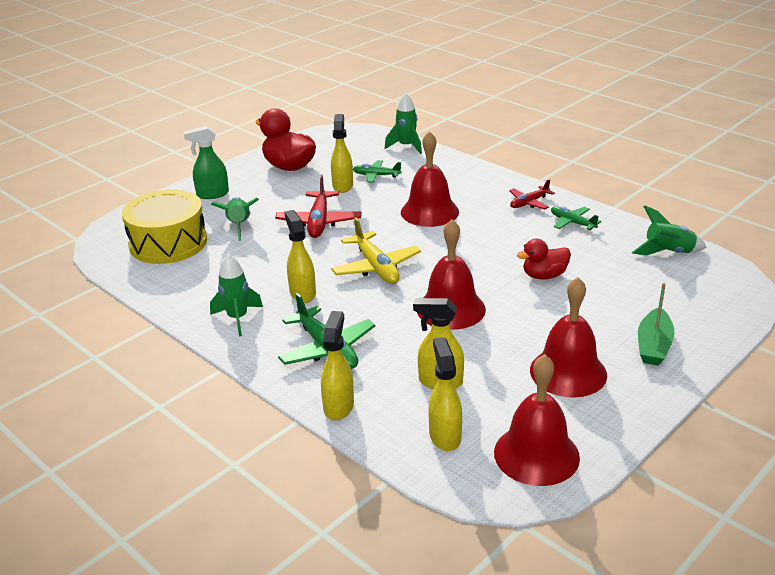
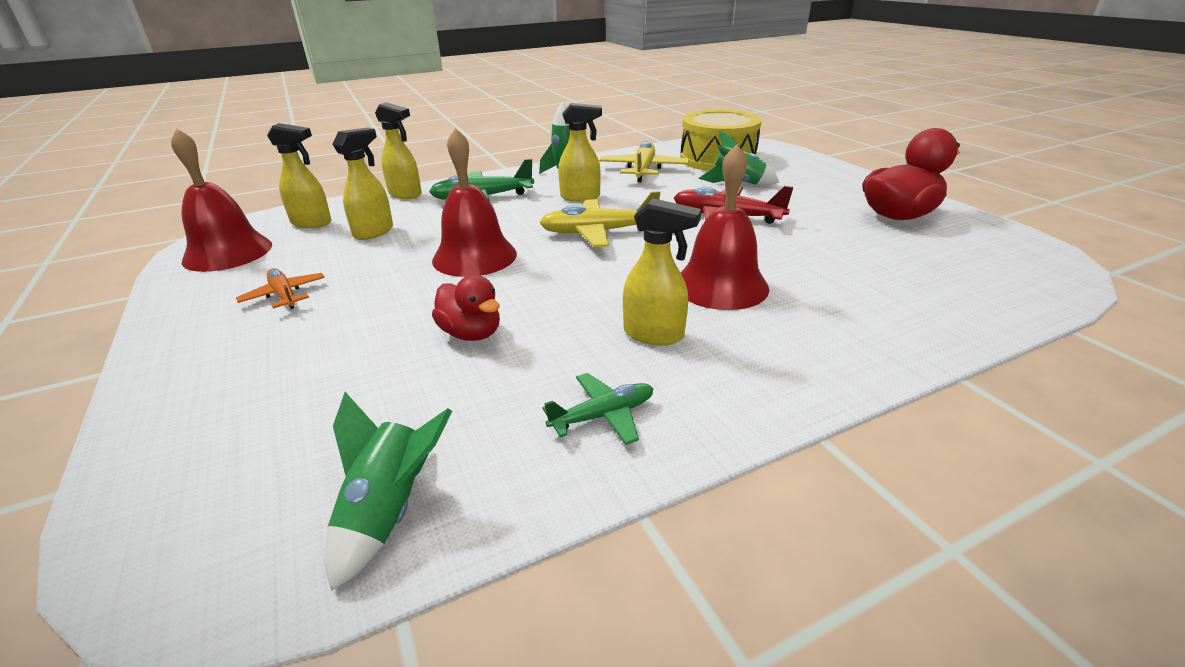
camera: 110 degrees right, 0 degrees up
(212, 194) = (820, 177): green spray bottle -> none
(213, 276) = (643, 170): none -> yellow plane
(342, 185) = (829, 240): yellow spray bottle -> yellow spray bottle (654, 335)
(376, 175) = (862, 266): green plane -> none
(406, 146) = (995, 309): green rocket -> none
(529, 203) = (710, 386): red plane -> none
(544, 276) = (471, 333): red duck -> red duck turned 135 degrees clockwise
(568, 372) = (284, 295): red bell -> orange plane
(653, 346) = (223, 371): green boat -> none

